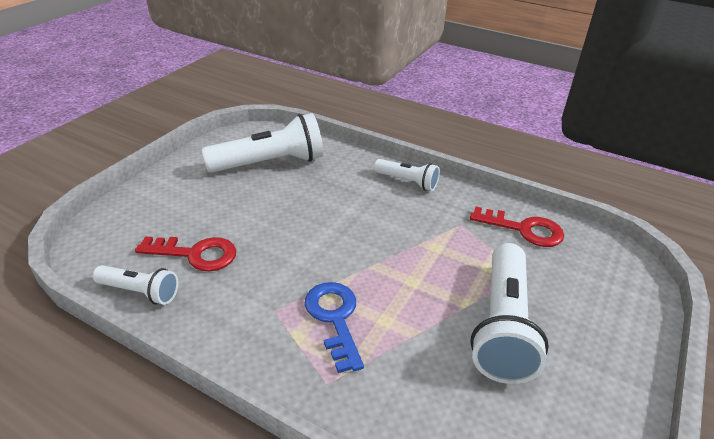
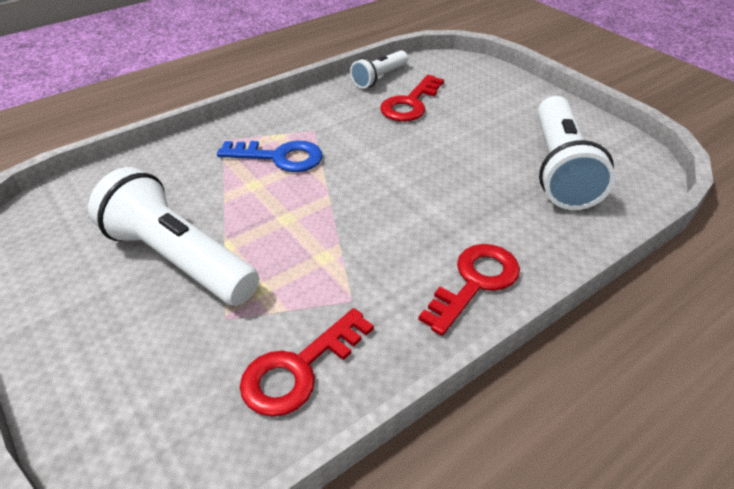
camera: 115 degrees right, 5 degrees up
(407, 182) = (475, 282): white flashlight -> red key

